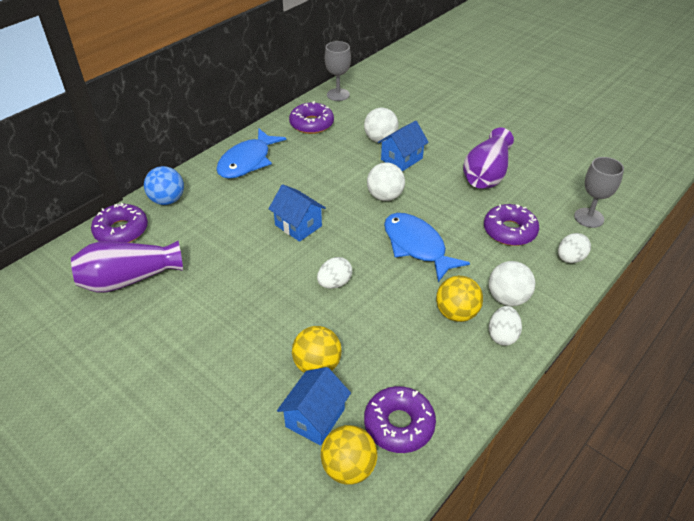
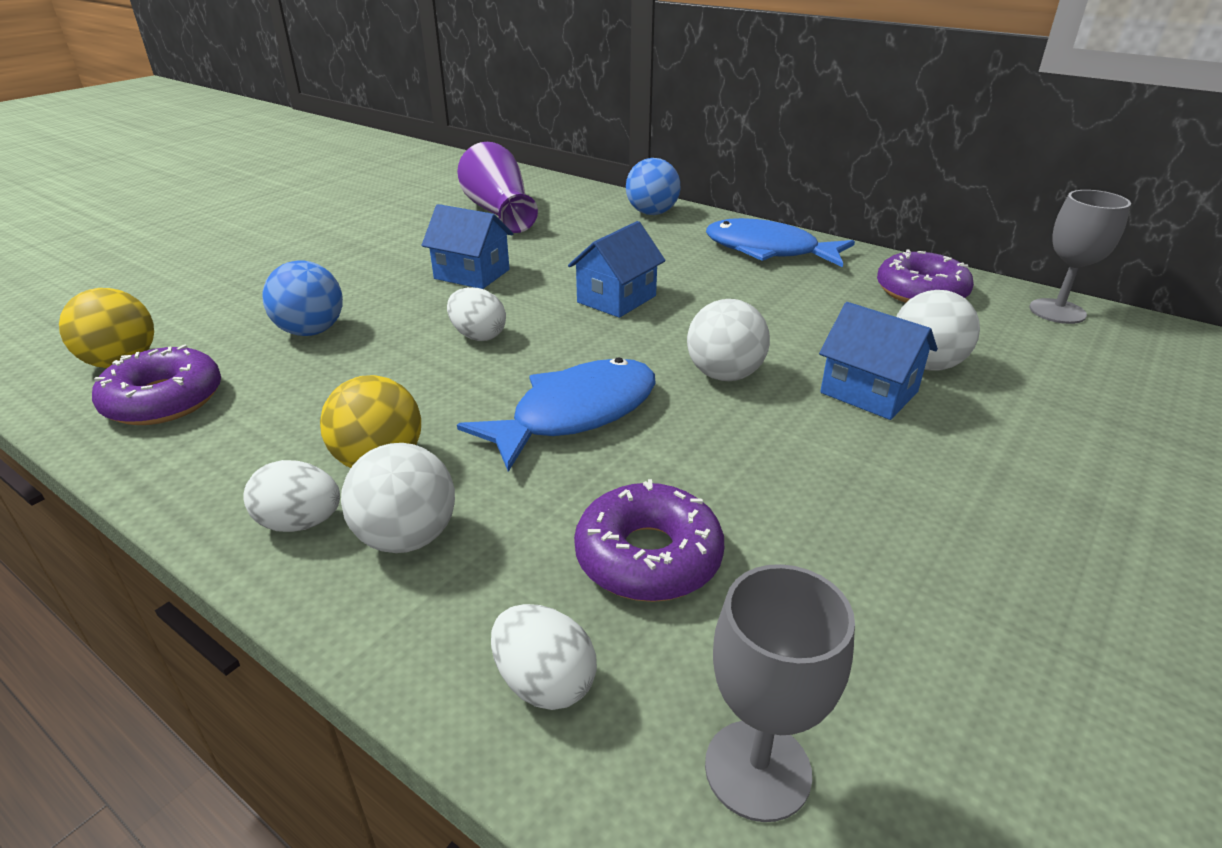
camera: 85 degrees right, 10 degrees down
(121, 231) = (585, 198): purple donut -> none
(315, 418) = (220, 335): blue house -> blue house (472, 274)
(317, 365) = (311, 331): yellow ball -> blue ball
(486, 174) = (884, 525): purple vase -> none

